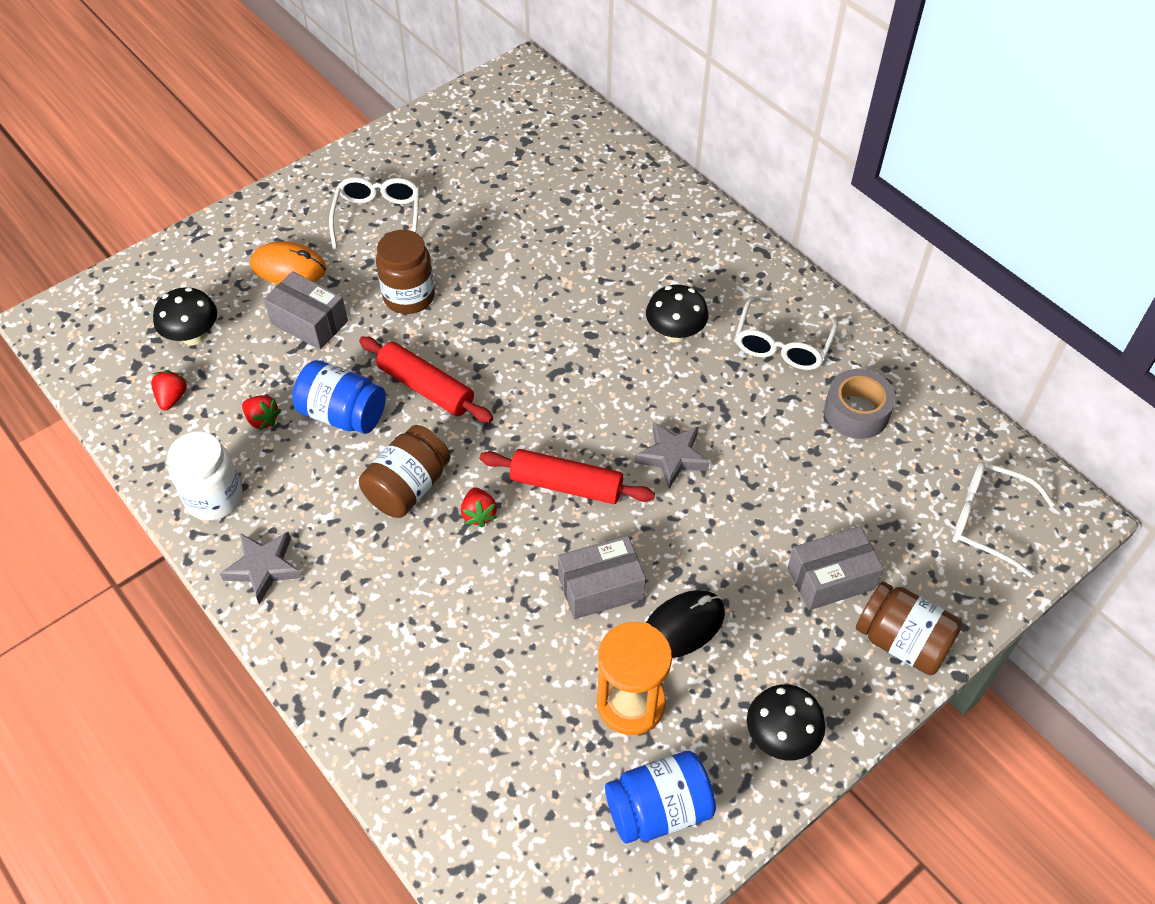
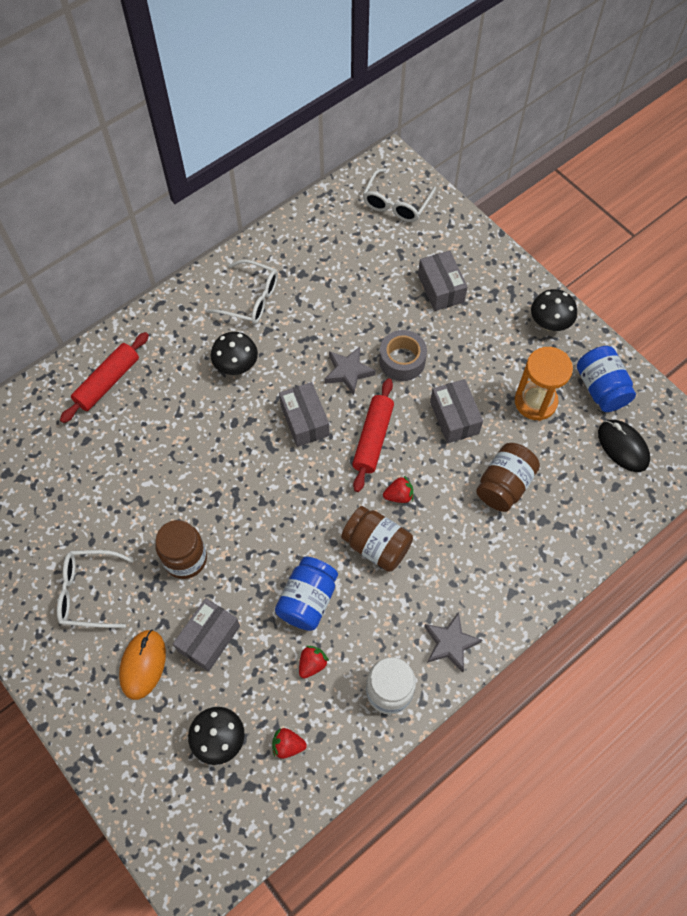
camera: 90 degrees left, 10 degrees up
(426, 388) = (283, 539): red rolling pin -> red rolling pin (108, 382)
(593, 408) = (304, 421): none -> grey box
(683, 626) = (479, 371): black mouse -> black mouse (623, 447)
(856, 412) = (311, 261): grey tape -> grey tape (402, 360)
(902, 641) = (482, 257): brown jar -> brown jar (504, 485)

